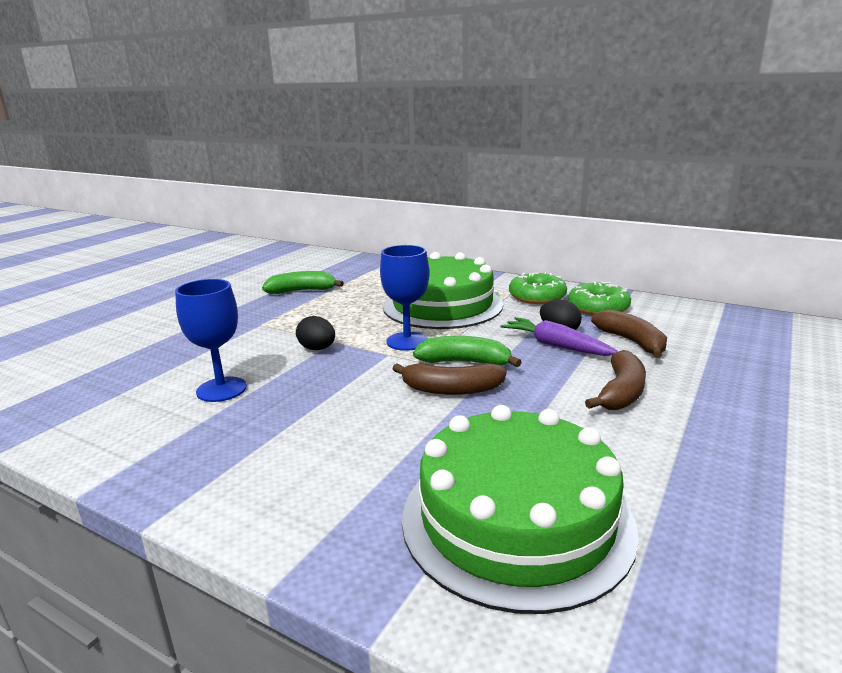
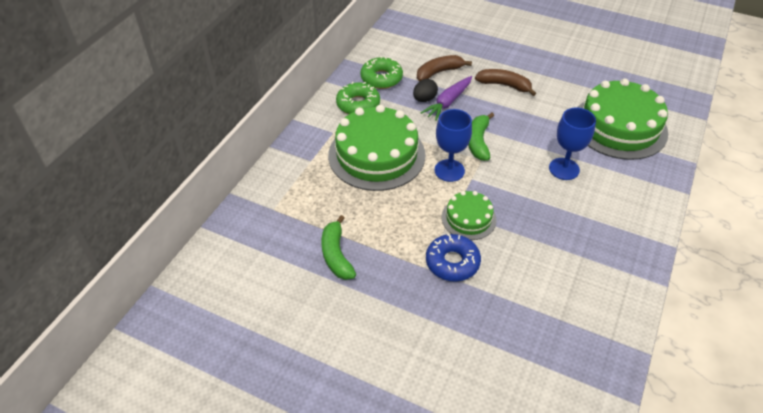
camera: 95 degrees left, 25 degrees up
(221, 389) = (541, 258): blue goblet -> blue goblet (564, 169)
(255, 337) = (452, 262): none -> blue donut
(317, 349) = (468, 218): black egg -> green cake
(451, 389) = (515, 147): brown banana -> none

